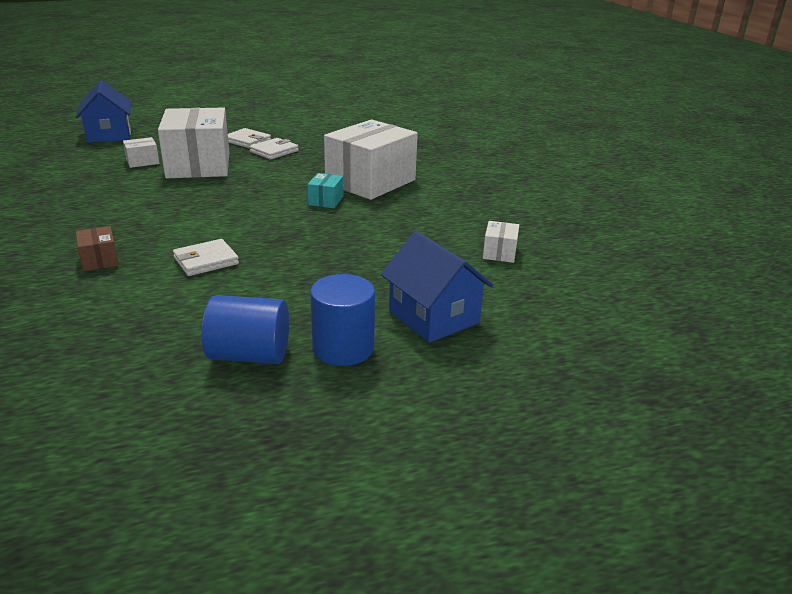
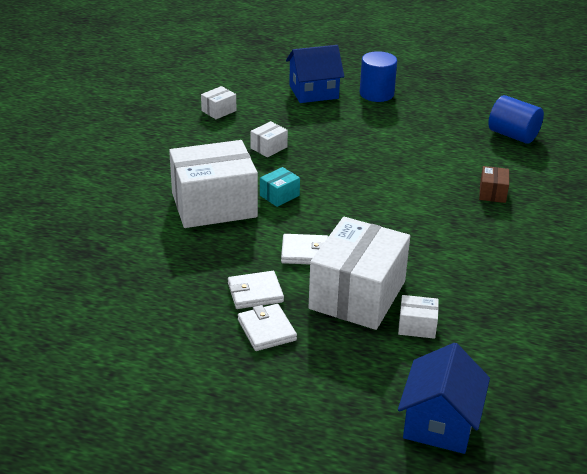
camera: 145 degrees left, 5 degrees up
(206, 261) = (417, 168): white wallet -> white wallet (305, 252)
(249, 355) = (426, 105): blue cylinder -> blue cylinder (513, 135)
(390, 233) = (269, 148): none -> white box
(433, 317) = (313, 92): blue house -> blue house turned 75 degrees clockwise

